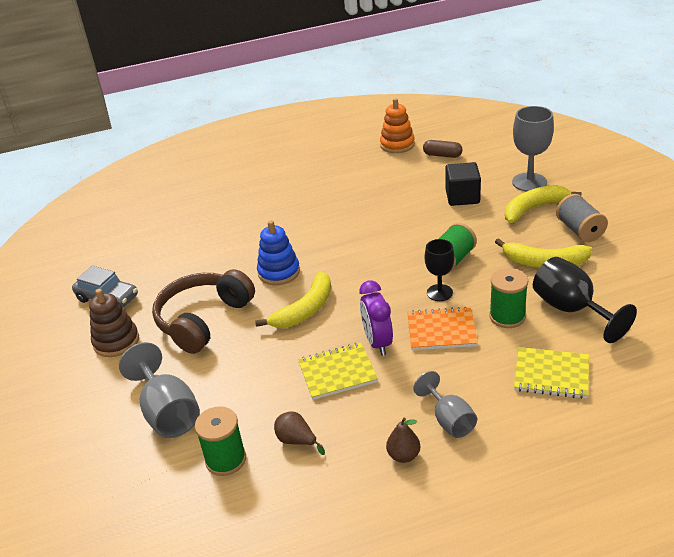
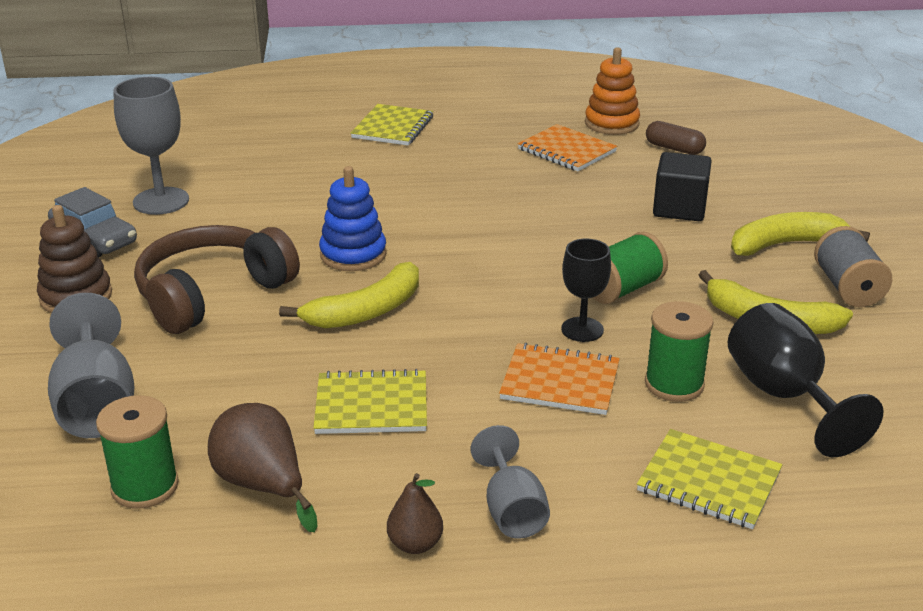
camera: 10 degrees right, 5 degrees down
(262, 175) = (393, 127): none -> yellow notebook
(297, 441) = (262, 485): brown pear -> brown pear, size x1.61
(377, 342) = (453, 377): purple clock -> none
(378, 170) = (566, 150): none -> orange notebook
(529, 182) = (794, 208): grey goblet -> grey goblet (161, 201)

